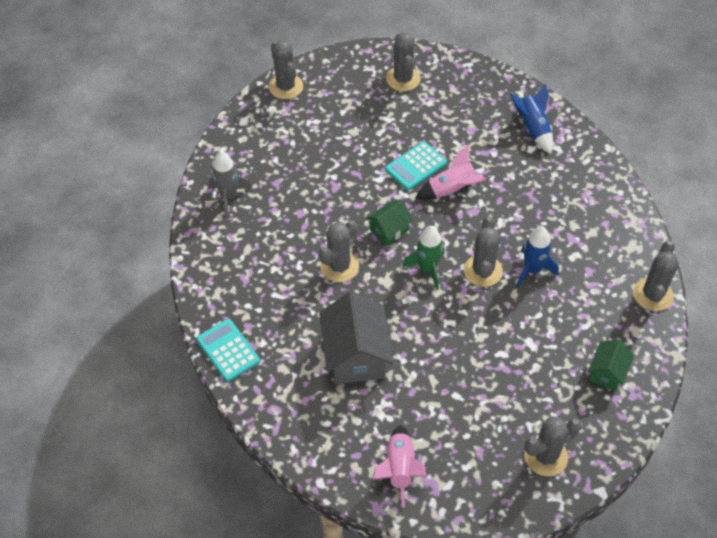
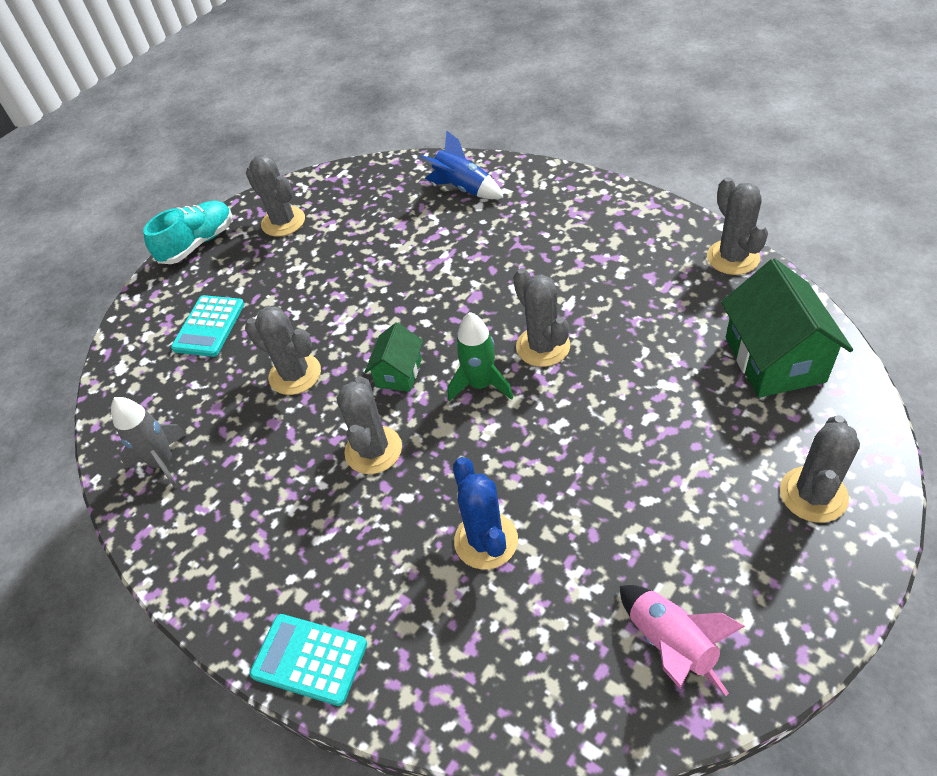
camera: 30 degrees left, 5 degrees down
(286, 86) = (148, 304): grey cactus -> grey cactus (295, 374)
(342, 61) = (198, 243): none -> turquoise shoe
(356, 355) = (486, 540): grey house -> blue cactus
(416, 166) = (371, 292): turquoise calculator -> turquoise calculator (209, 326)
(452, 190) = (432, 290): pink rocket -> none
(532, 270) = (593, 312): blue rocket -> none
(607, 373) = (774, 359): green house -> green house, size x1.83

